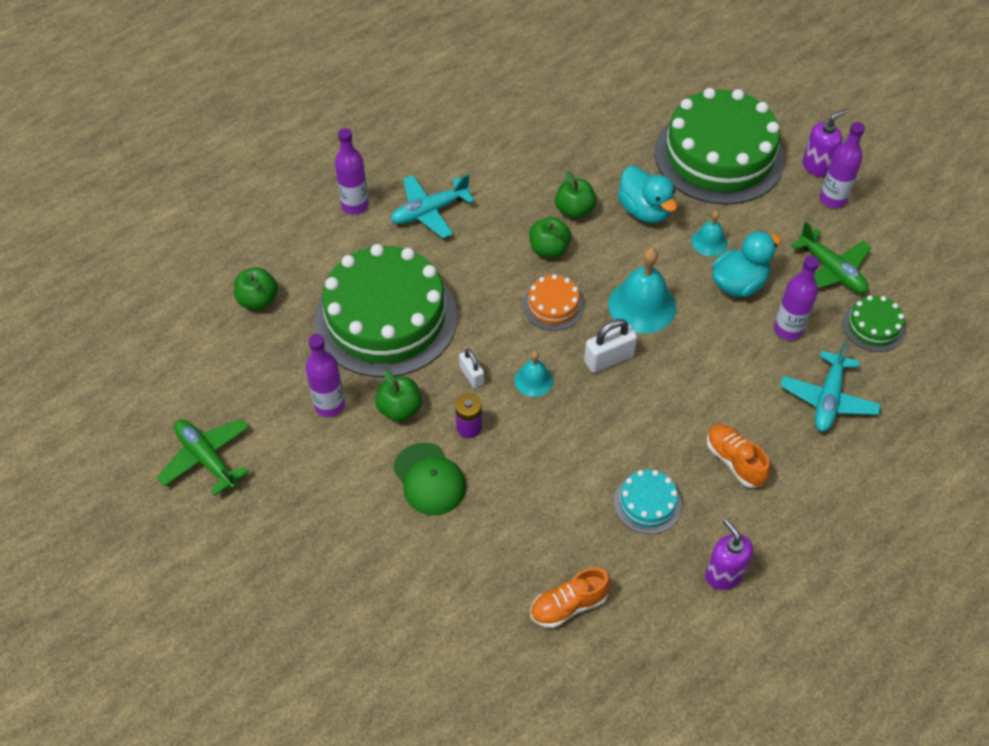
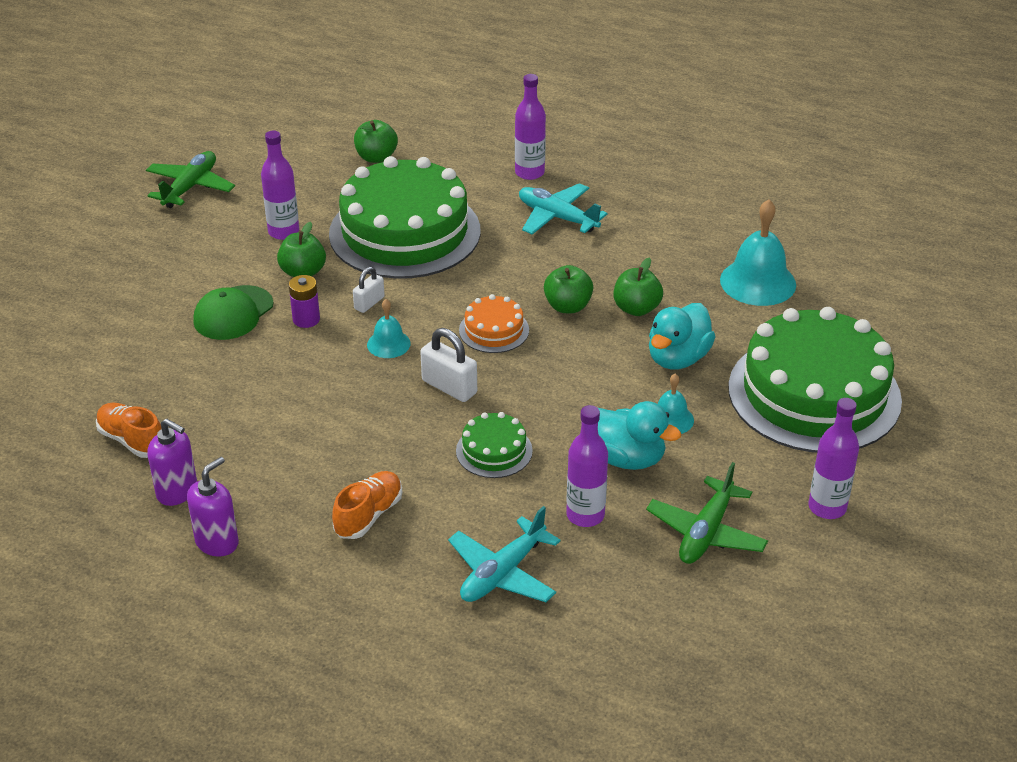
camera: 65 degrees right, 15 degrees down
(642, 305) = (538, 392): turquoise bell -> turquoise bell (758, 282)
(647, 503) = (279, 463): turquoise cake -> none
(817, 166) = (871, 480): purple soap dispenser -> purple soap dispenser (177, 491)
(828, 399) = (503, 573): turquoise plane -> turquoise plane turned 45 degrees counterclockwise
(873, 326) = (643, 590): green cake -> green cake (494, 451)

